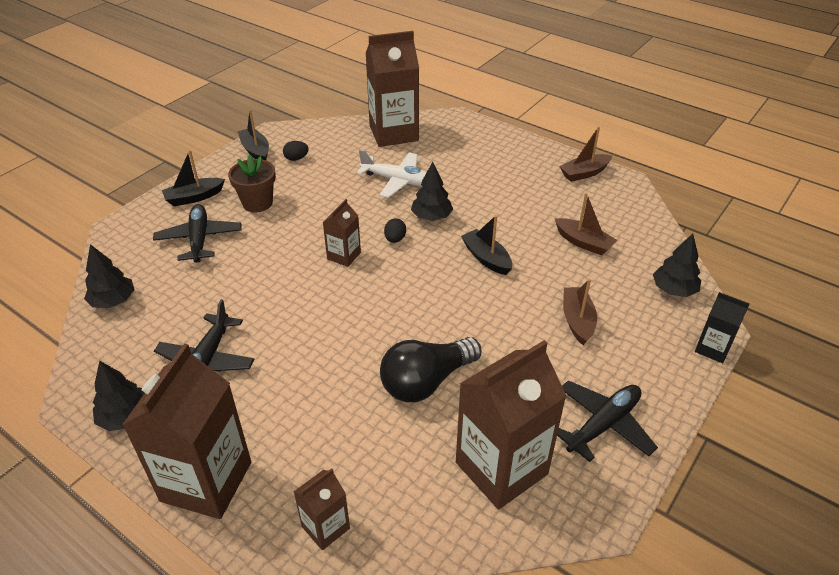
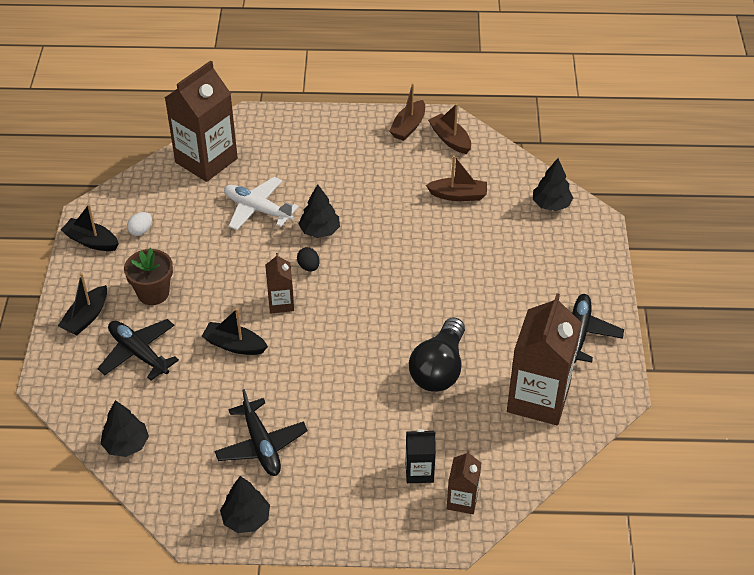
camera: 35 degrees left, 5 degrees up
(206, 481) = (354, 522): brown carton -> none
(296, 158) = (141, 231): black egg -> white egg
(397, 180) = (257, 209): white plane -> white plane turned 135 degrees counterclockwise
(486, 258) = (396, 247): black boat -> black boat (234, 345)
(577, 320) = (504, 265): brown boat -> brown boat (450, 139)
(712, 349) = (607, 239): black carton -> black carton (419, 471)

